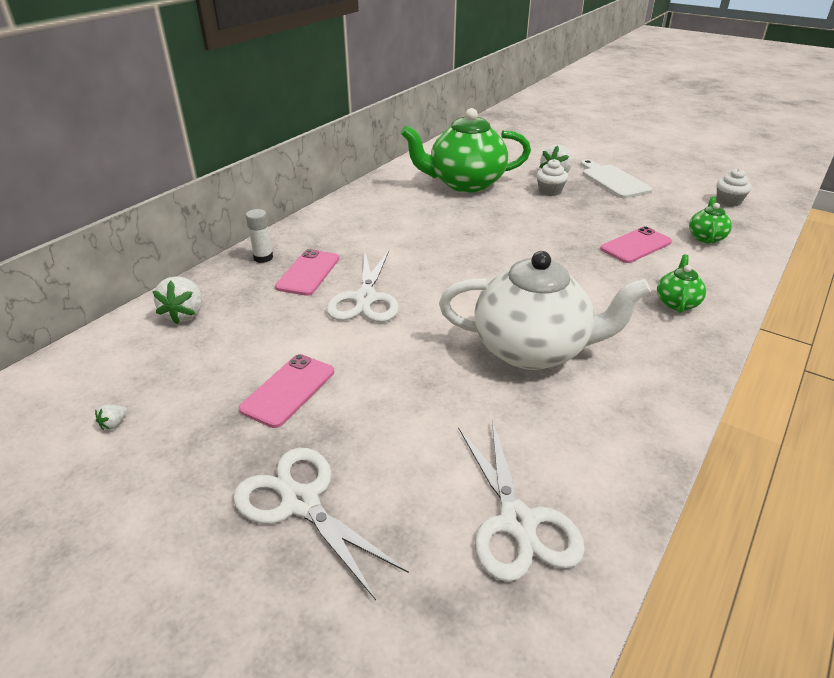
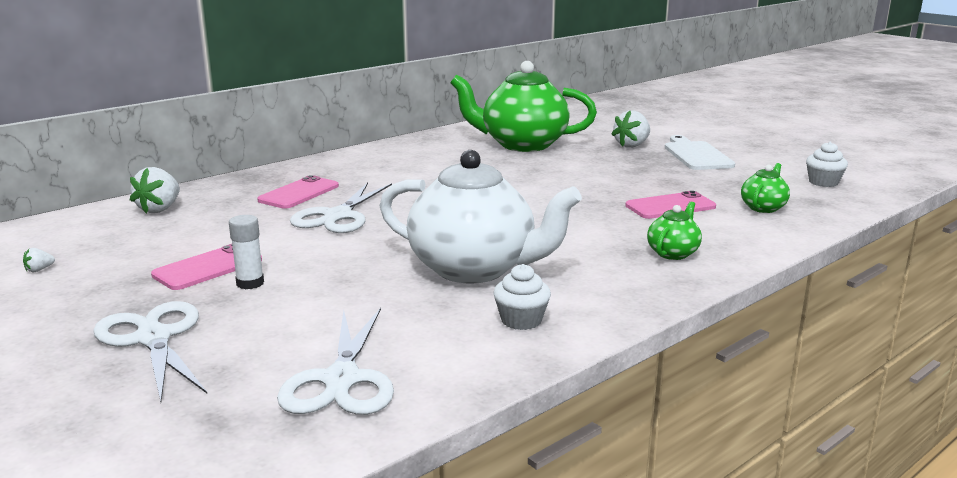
camera: 15 degrees right, 15 degrees down
(263, 258) = (265, 179): white glue stick -> white glue stick (250, 283)
(550, 191) = (612, 157): white cupcake -> white cupcake (521, 320)

